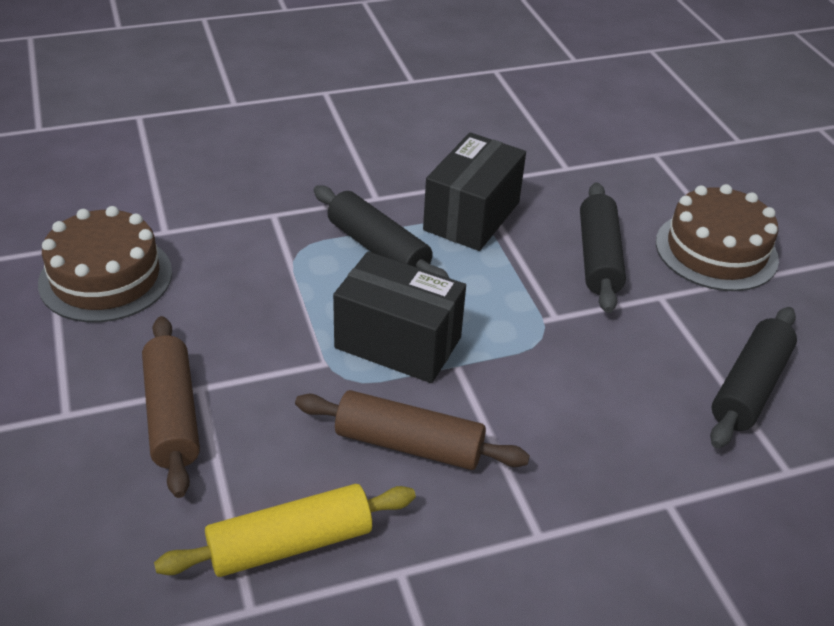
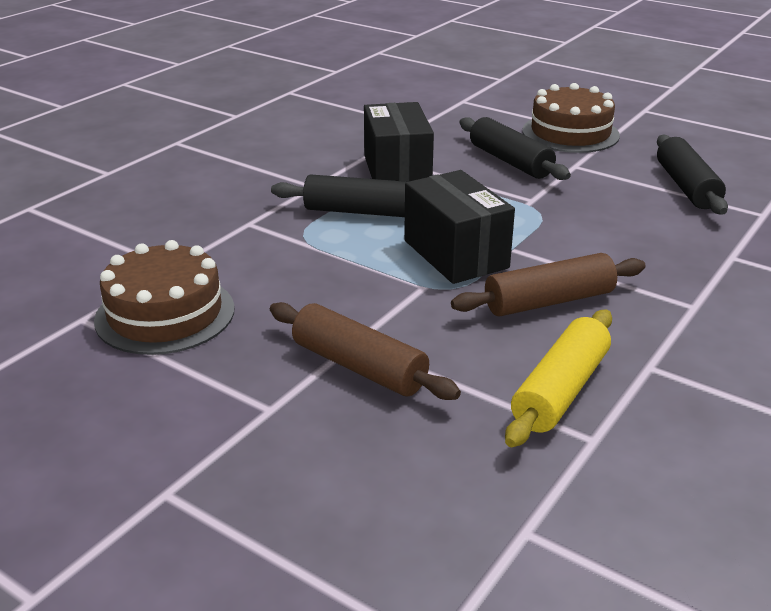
camera: 35 degrees left, 10 degrees down
(398, 343) = (455, 254): black box -> black box turned 75 degrees clockwise

